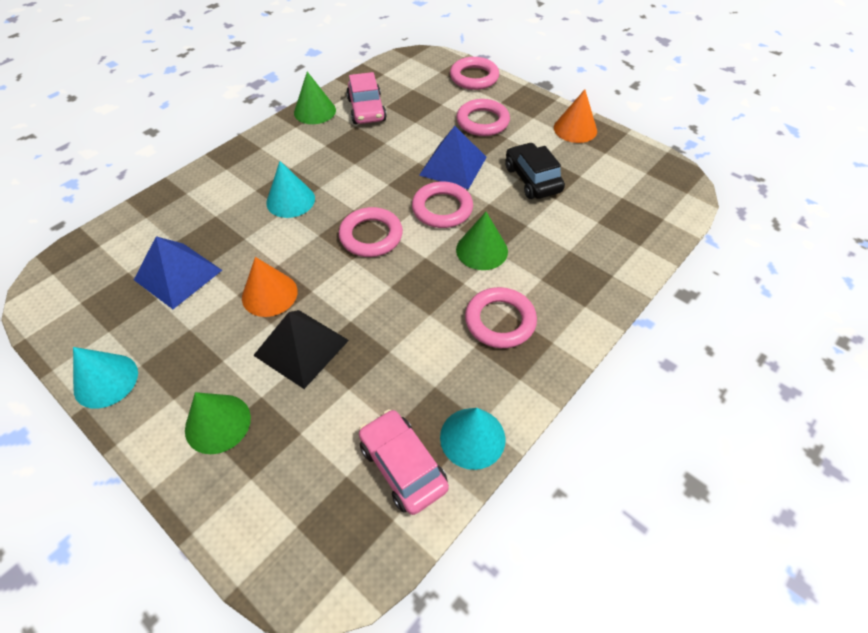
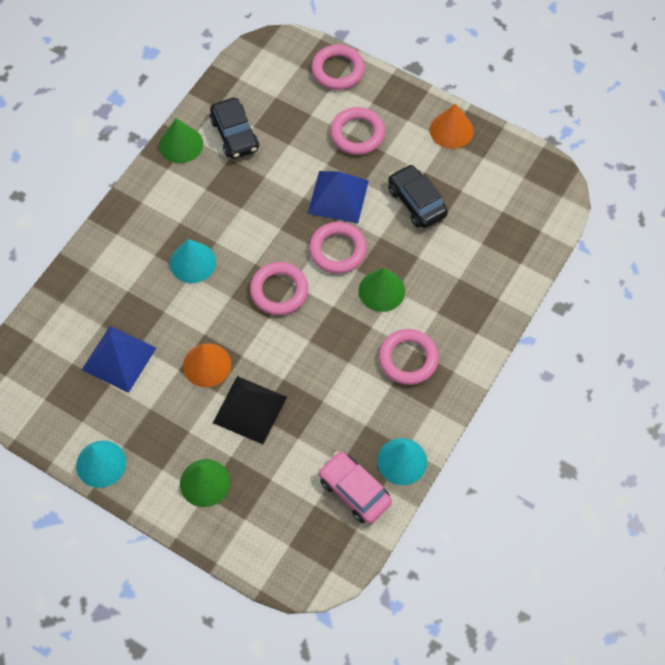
camera: 10 degrees left, 10 degrees up
(366, 110) = (235, 135): pink car -> black car

